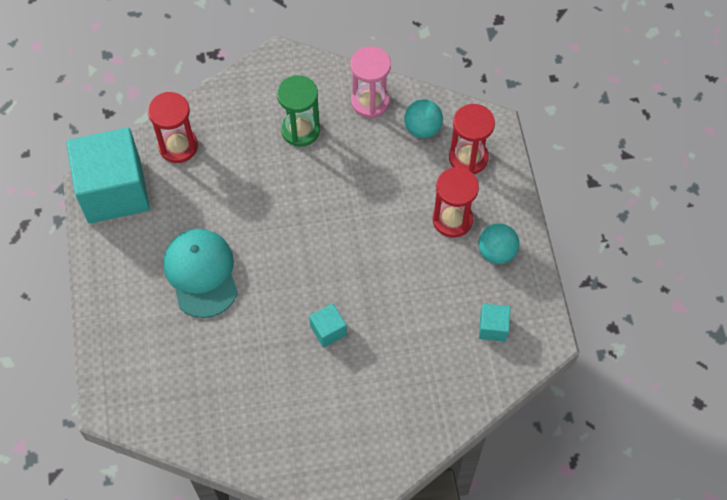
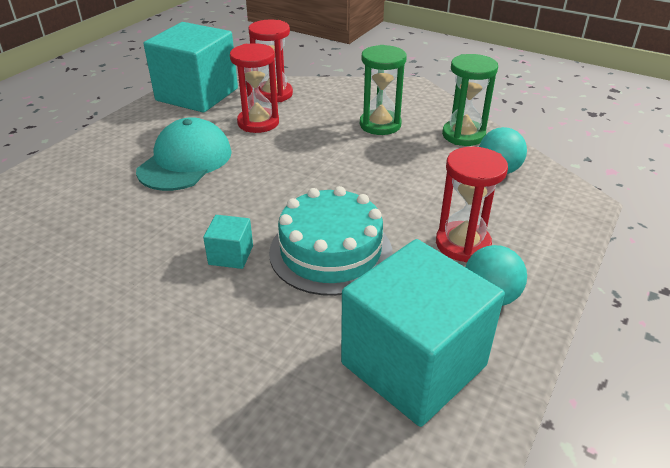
camera: 40 degrees right, 25 degrees down
(370, 102) = (463, 135): pink hourglass -> green hourglass
(383, 283) = (330, 251): none -> turquoise cake
(468, 158) = (529, 209): red hourglass -> red hourglass (258, 123)
(493, 327) = (413, 364): turquoise cube -> turquoise cube, size x2.40

